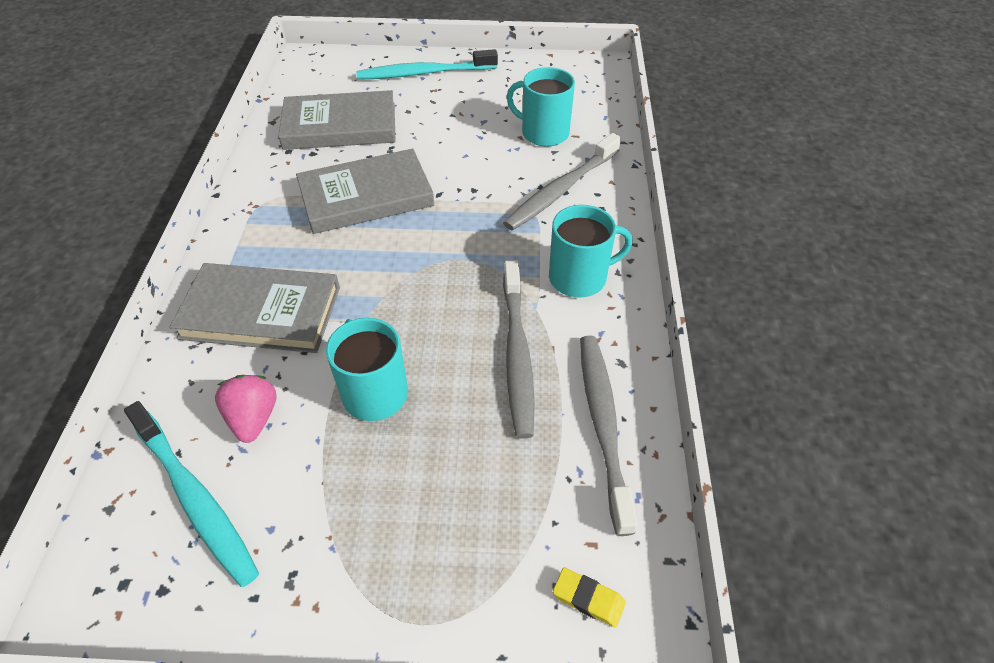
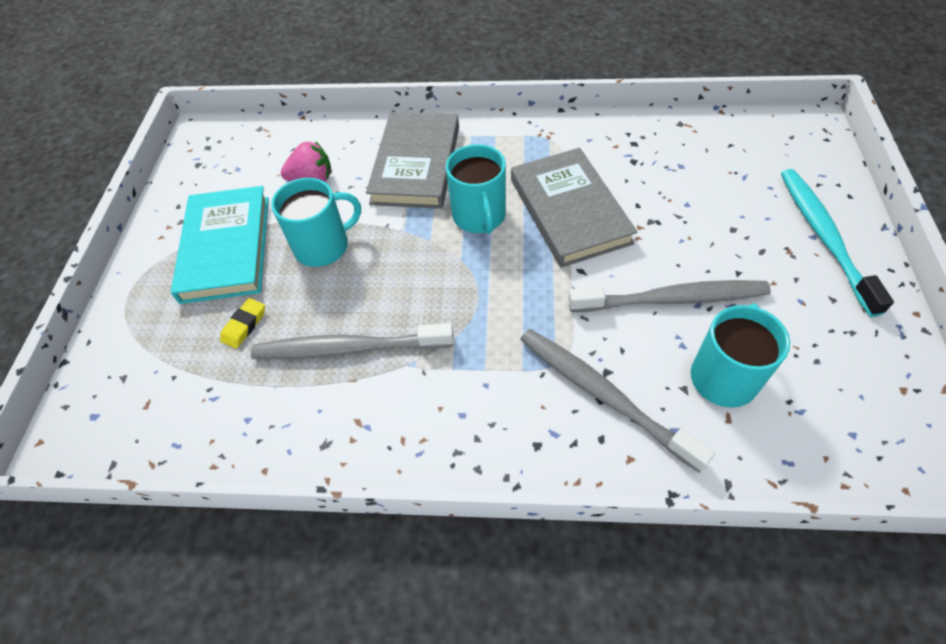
camera: 95 degrees right, 5 degrees up
(194, 498) = (256, 164): turquoise toothbrush -> none
(340, 126) = (686, 174): grey book -> none
(356, 504) = (226, 248): none -> turquoise book
(579, 277) = (449, 409): turquoise mug -> turquoise mug (479, 216)
(588, 599) = (105, 399): yellow eraser -> yellow eraser (244, 325)
(603, 425) = (254, 421): grey toothbrush -> grey toothbrush (671, 299)

